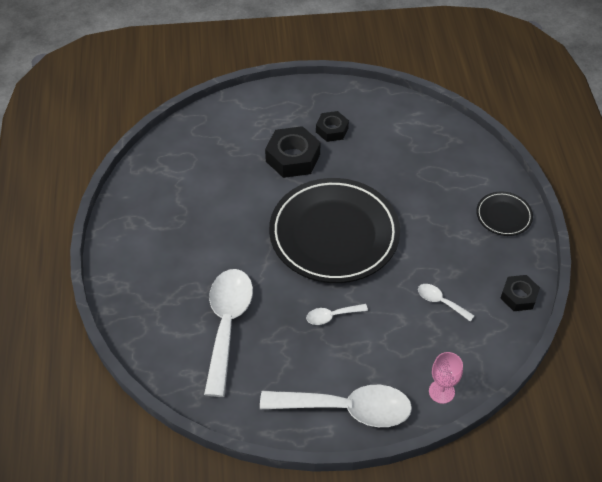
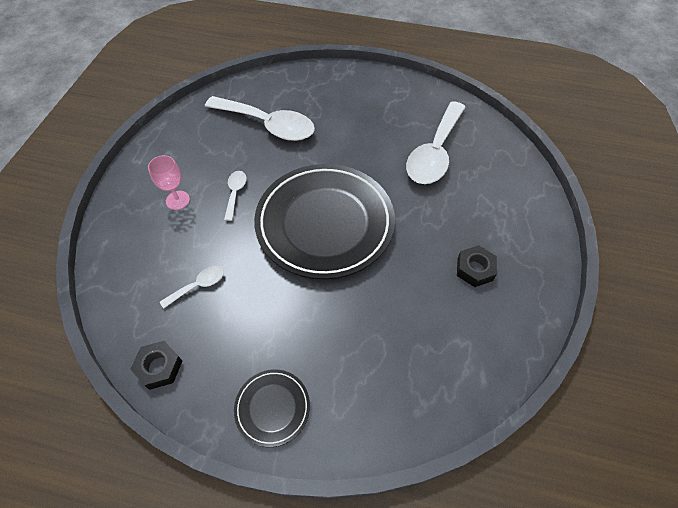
camera: 110 degrees right, 5 degrees up
(292, 158) = (441, 220): black nut -> none
(347, 409) = (145, 176): white spoon -> white spoon (434, 153)
(441, 391) = (111, 247): pink goblet -> pink goblet (177, 200)

